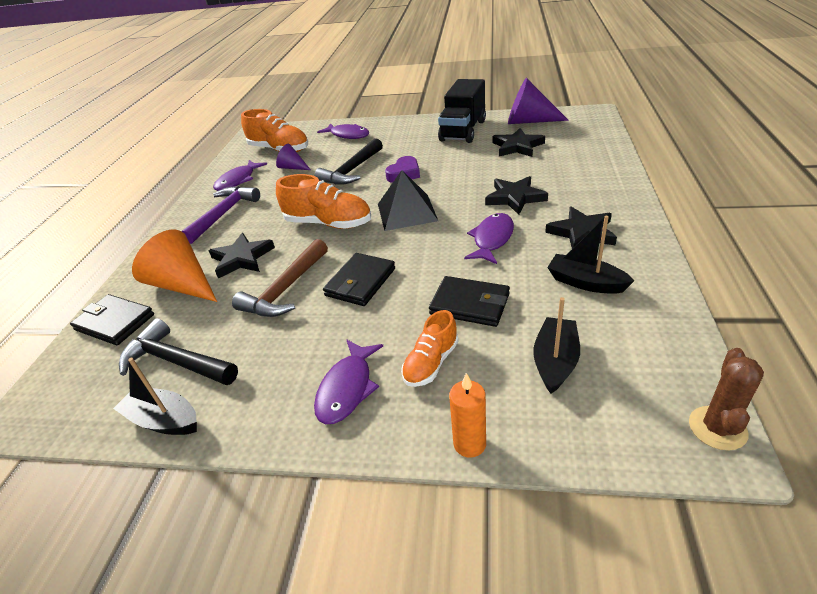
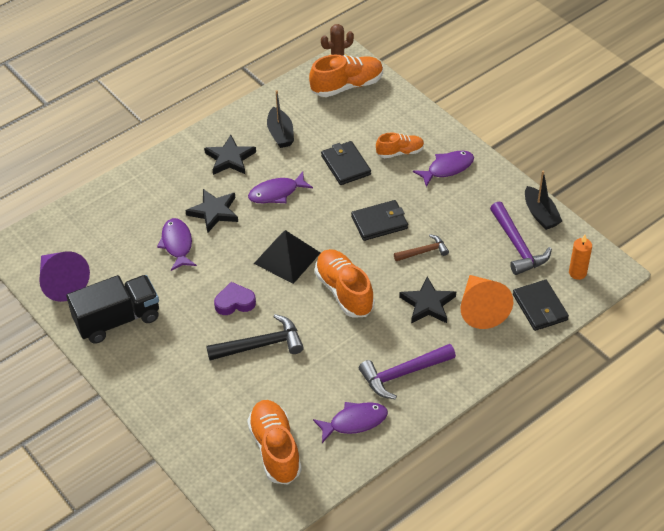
camera: 140 degrees left, 10 degrees up
(176, 362) = (517, 246): black hammer -> purple hammer
(286, 289) = (423, 252): brown hammer -> brown hammer, size x0.60
(293, 167) = (296, 398): purple cone -> none
(348, 135) = (197, 413): purple fish -> purple fish (177, 244)
(469, 444) = (424, 115): orange candle -> orange candle (577, 273)
(517, 146) = (125, 259): black star -> none
(555, 361) = (351, 115): black boat -> none
(631, 398) = (347, 86): none -> orange shoe

